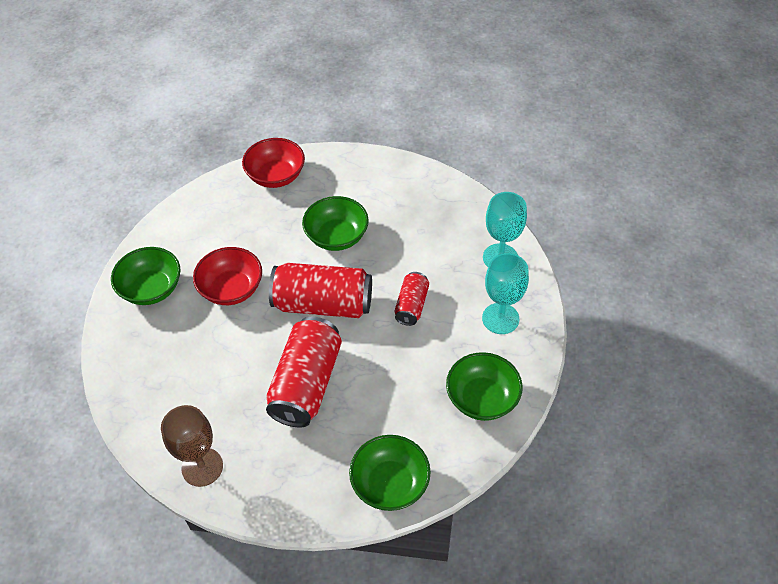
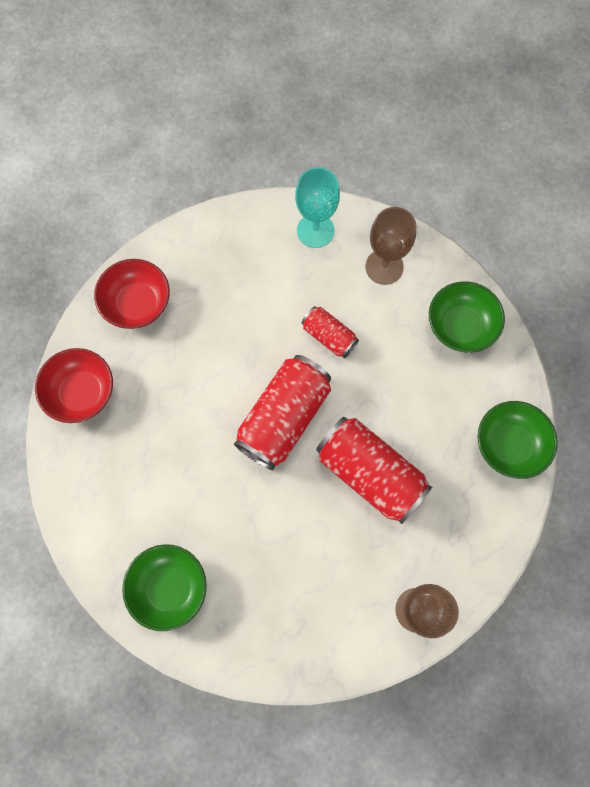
camera: 65 degrees left, 20 degrees up
(231, 289) = (216, 501): red bowl -> red bowl (137, 304)
(337, 237) = (204, 367): green bowl -> none
(500, 318) = (384, 267): turquoise goblet -> brown goblet

